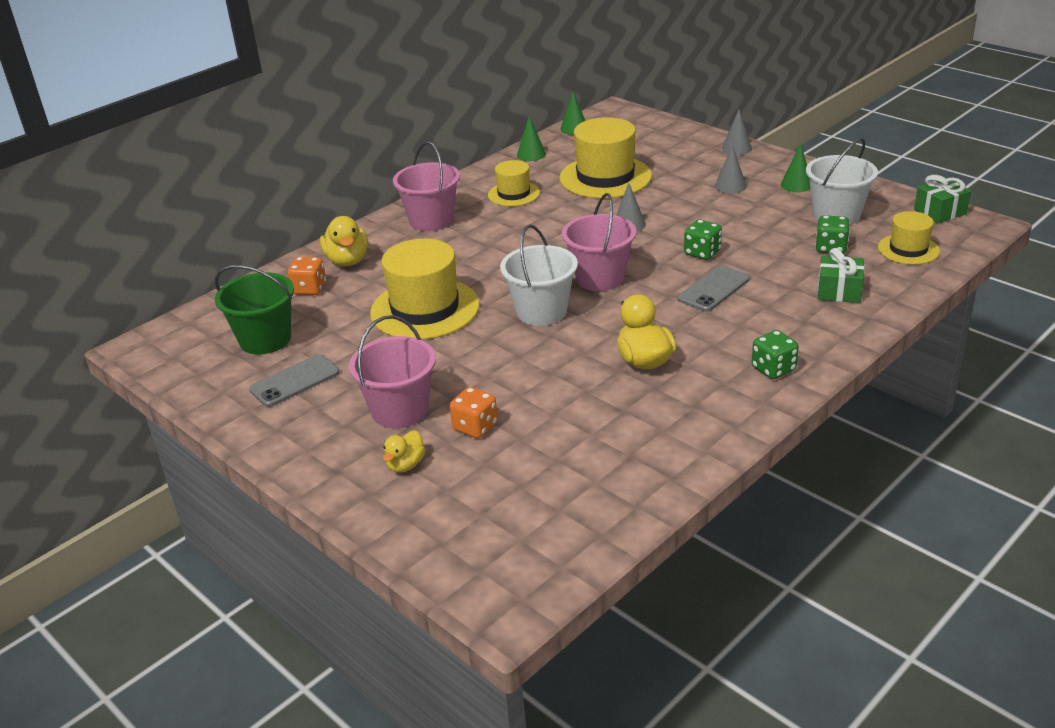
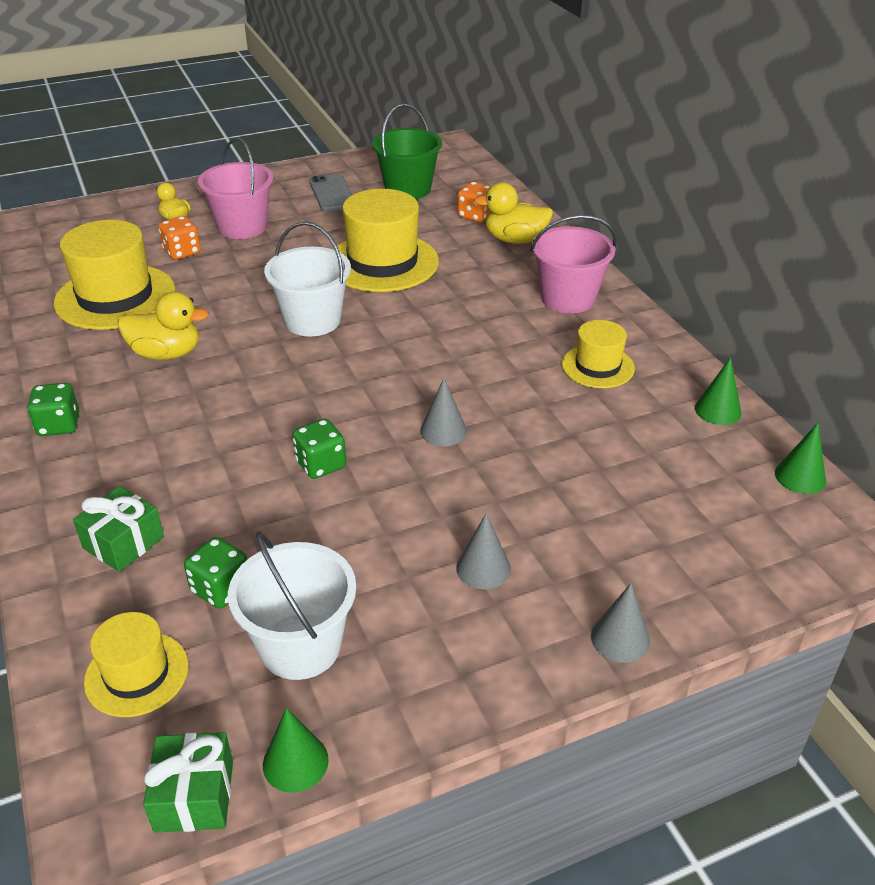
camera: 110 degrees right, 5 degrees up
(600, 278) = (340, 372): pink bucket -> none
(605, 177) = (598, 454): yellow hat -> yellow hat (115, 297)
(714, 289) = (235, 442): grey phone -> none
(796, 184) = (432, 650): green cone -> green cone (295, 762)

